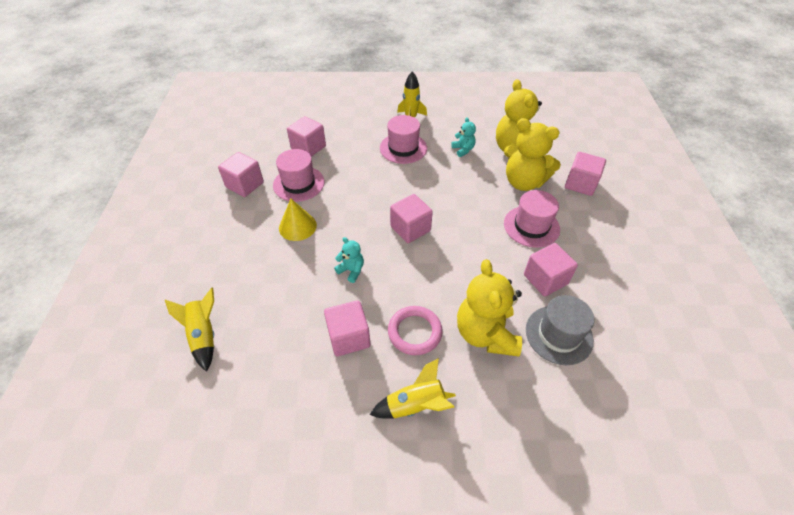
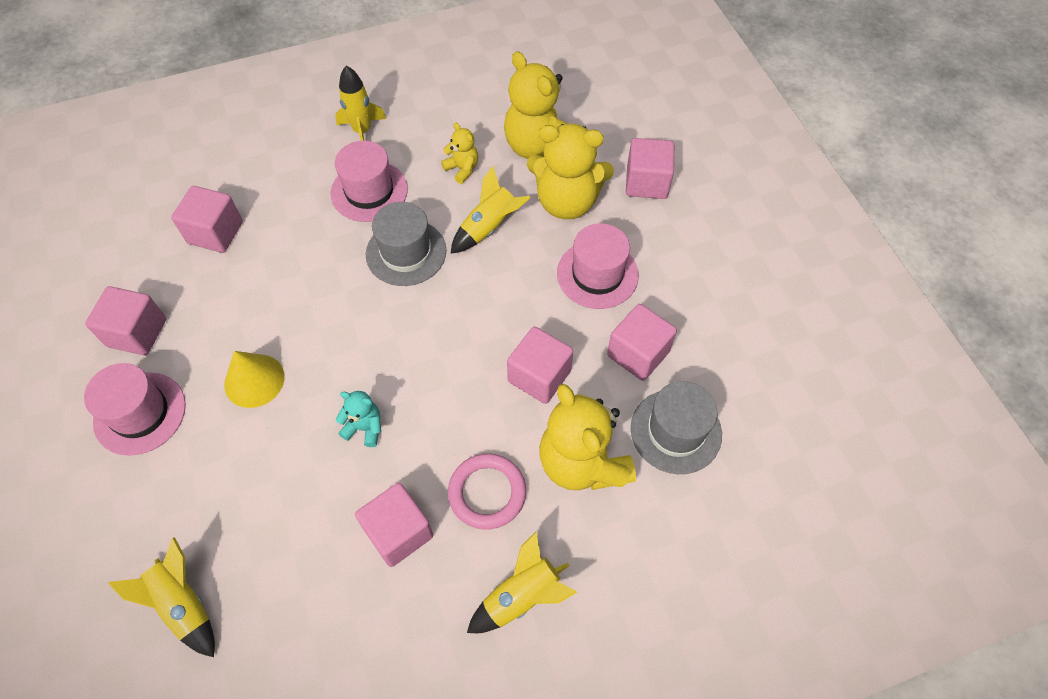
camera: 20 degrees left, 10 degrees up
(298, 183) = (226, 304): pink hat -> pink hat (140, 413)
(410, 229) = (427, 331): pink cube -> pink cube (539, 376)
(413, 184) = (406, 252): none -> grey hat
(463, 150) = (462, 169): turquoise teddy bear -> yellow teddy bear
(469, 183) = (489, 227): none -> yellow rocket

